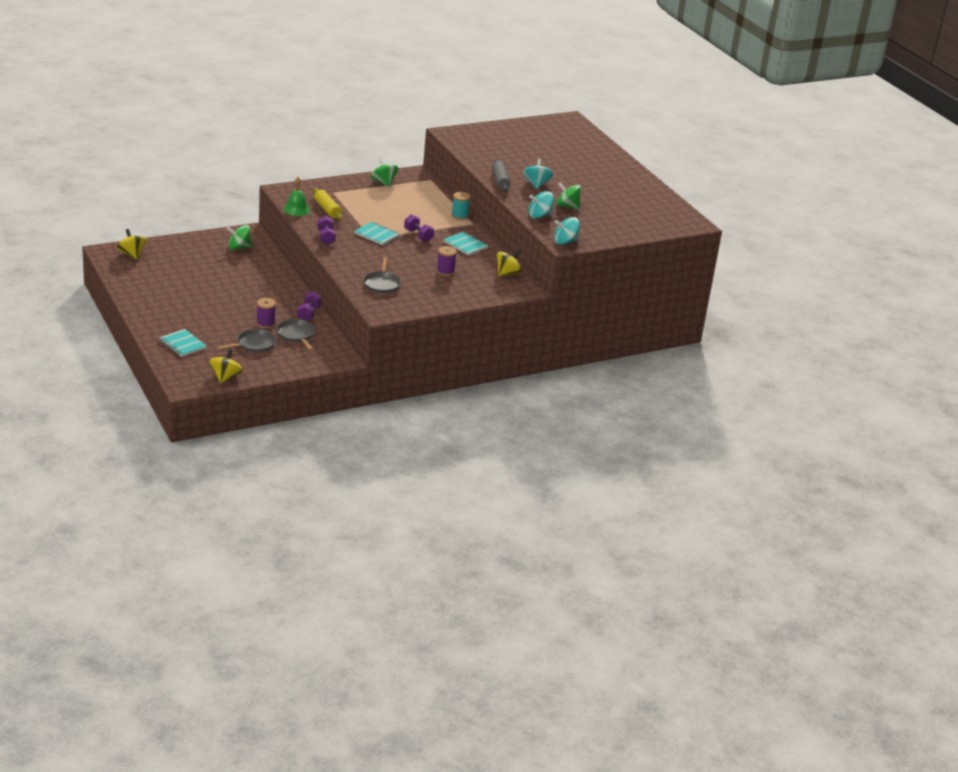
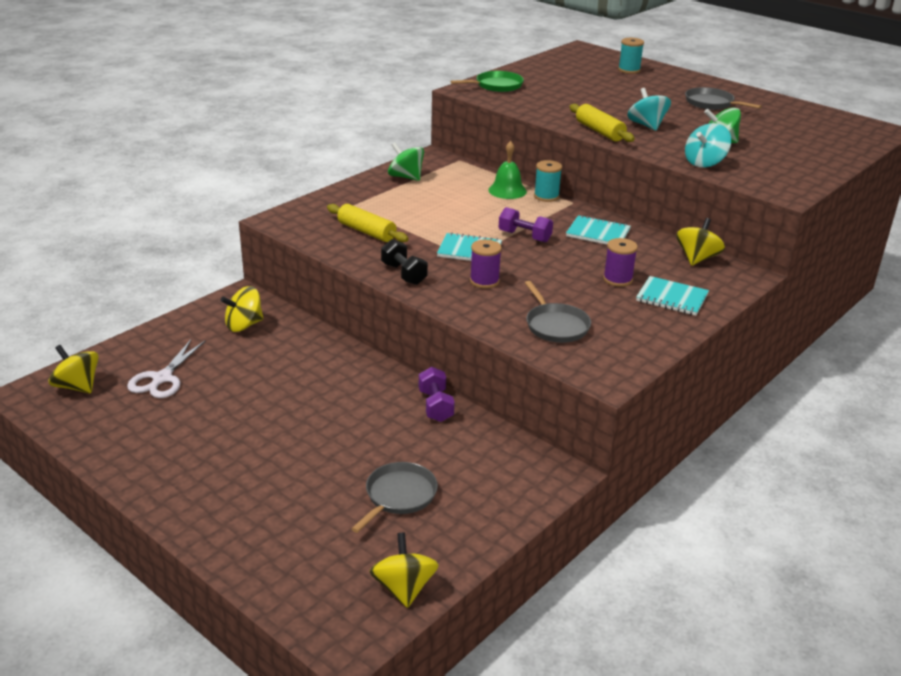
camera: 20 degrees left, 0 degrees up
(177, 262) = (162, 378): none -> white scissors
(182, 344) = (276, 541): turquoise notebook -> turquoise notebook (671, 298)
(239, 247) = (244, 325): green spinning top -> yellow spinning top
(265, 324) = (385, 447): purple spool -> purple spool (484, 281)
(296, 209) = (323, 242): green bell -> green bell (507, 190)
(296, 335) = (450, 452): grey pan -> grey pan (711, 103)
(326, 237) = (404, 274): purple dumbbell -> black dumbbell
(472, 134) = (496, 85): none -> green pan
(500, 181) = (599, 131): grey rolling pin -> yellow rolling pin
(565, 242) = (783, 189): turquoise spinning top -> none
(581, 143) = (629, 70): none -> turquoise spool

